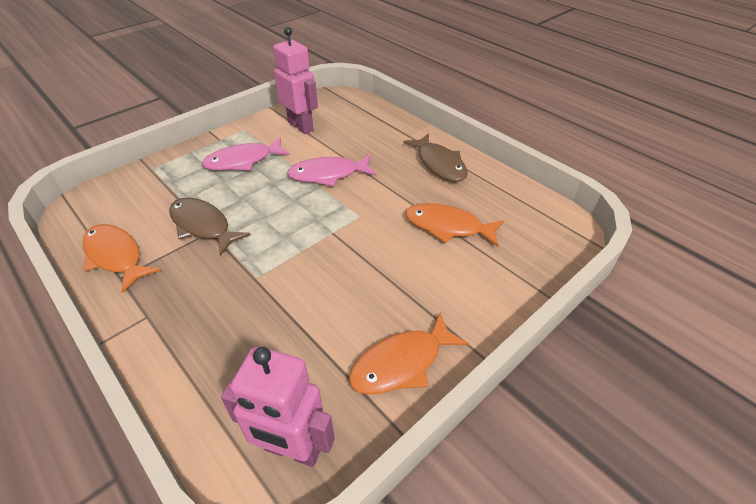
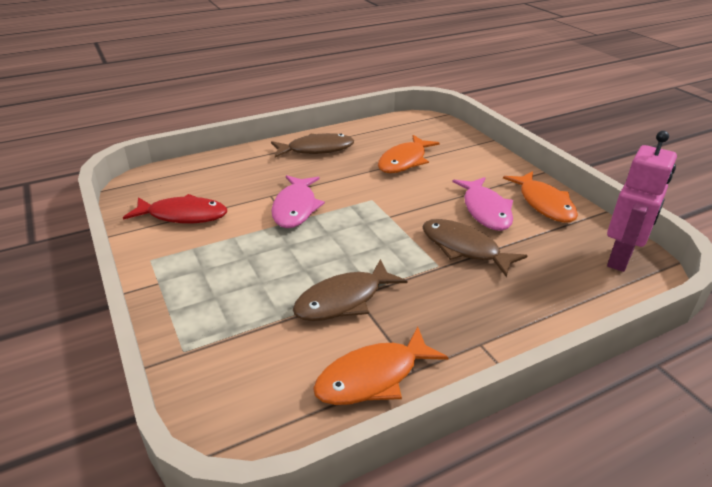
camera: 75 degrees left, 10 degrees down
(243, 161) = (227, 264): pink fish -> pink fish (485, 210)
(287, 292) = (464, 248): none -> brown fish
(301, 126) = (183, 215): pink robot -> red fish

